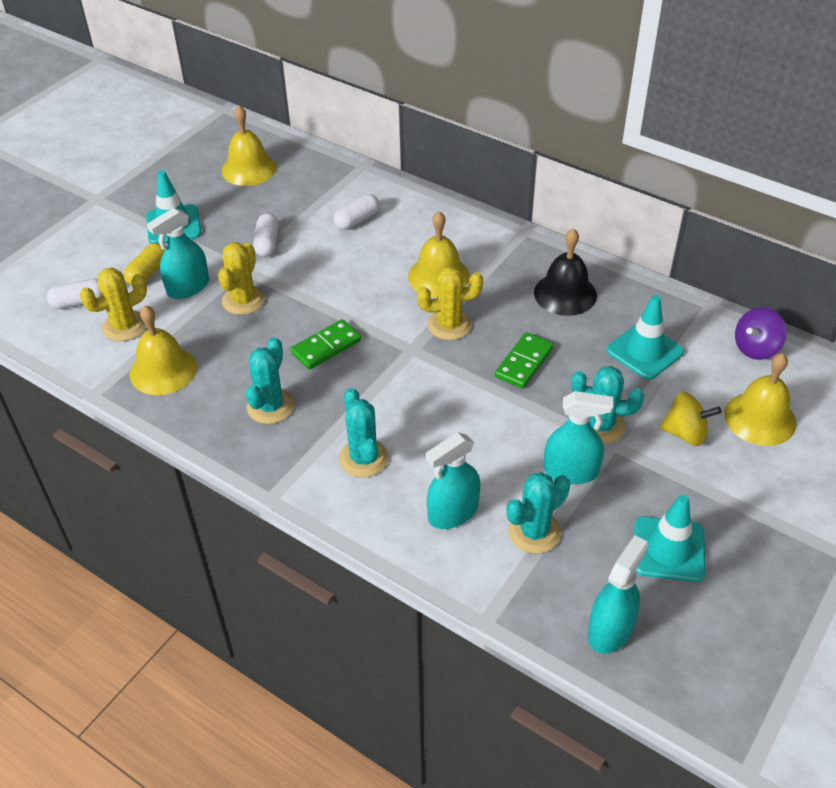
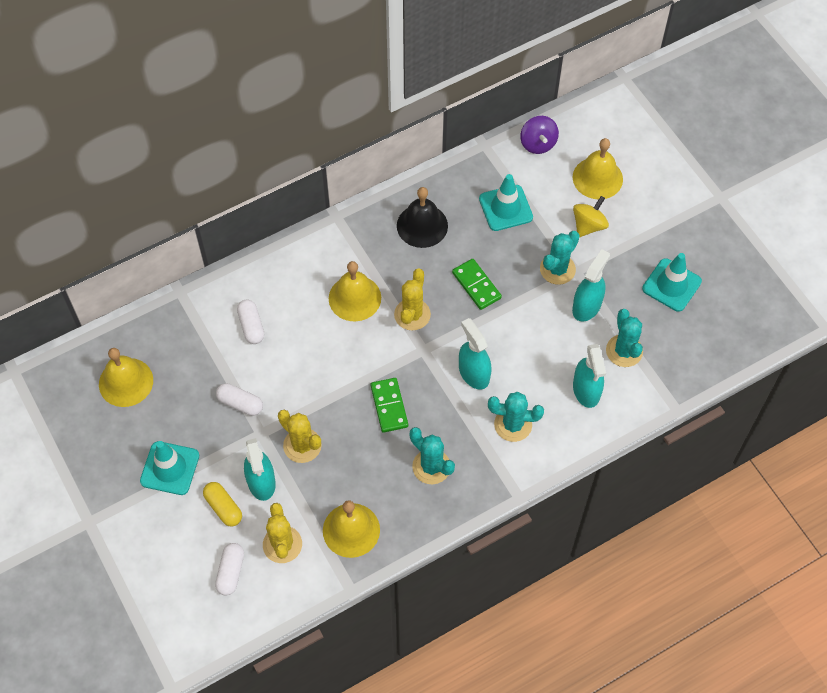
camera: 65 degrees left, 15 degrees up
(610, 630) = (712, 346): turquoise spray bottle -> turquoise spray bottle (474, 373)

